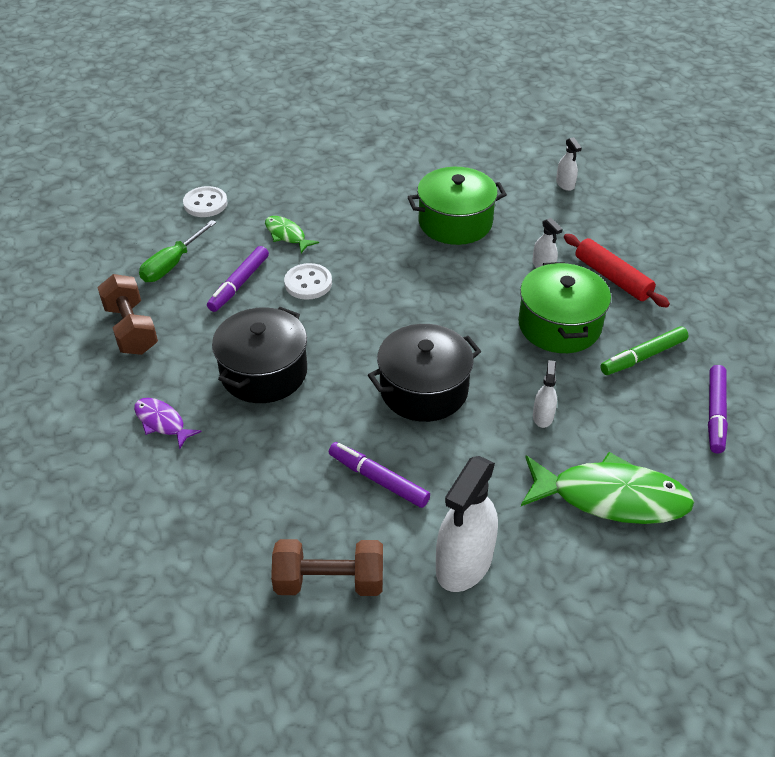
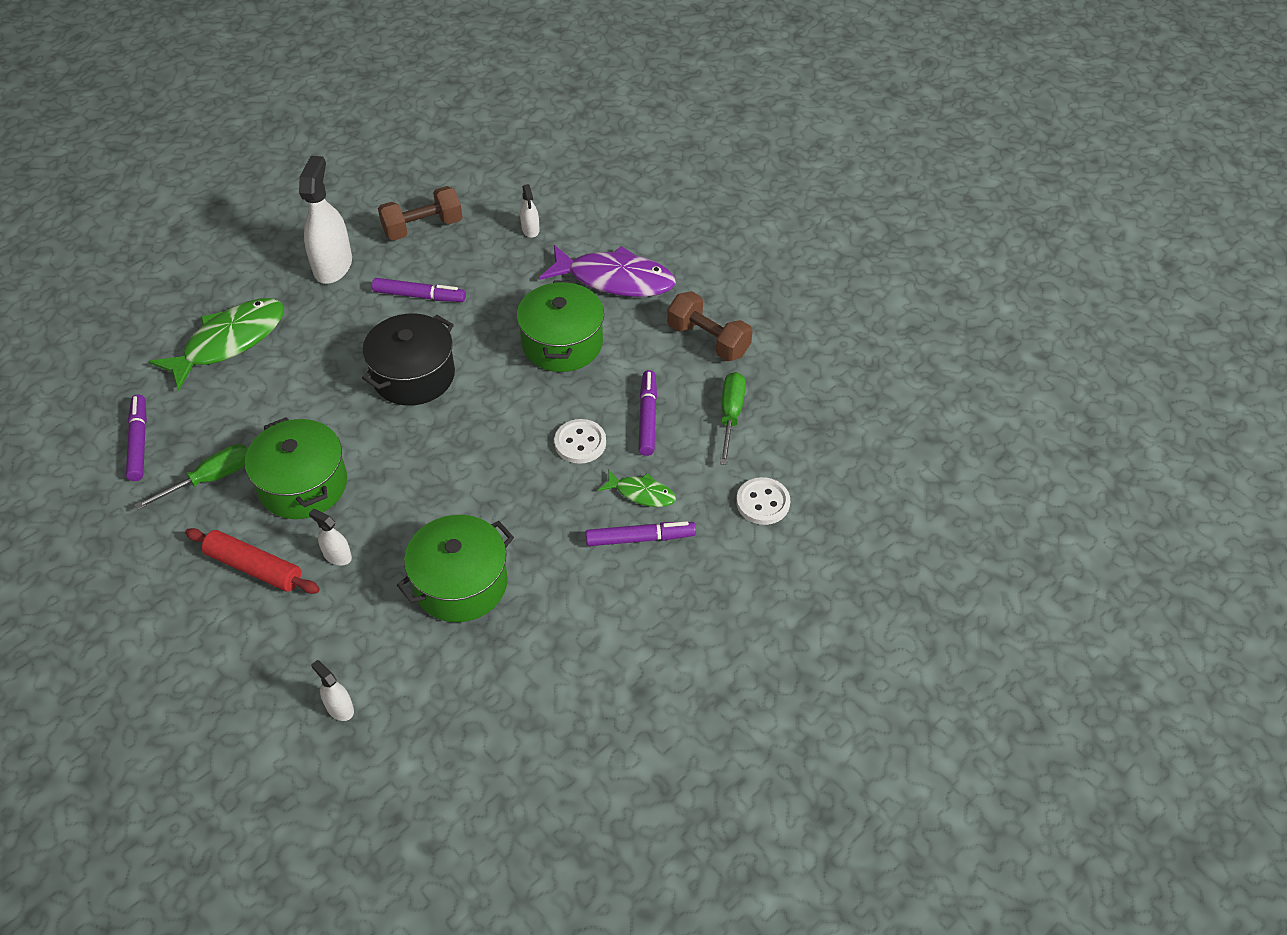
camera: 155 degrees right, 5 degrees up
(162, 422) = (615, 279): purple fish -> purple fish, size x1.99
(264, 372) = (562, 343): black pot -> green pot
(310, 210) = (639, 538): none -> purple marker
(543, 416) = (299, 387): white spray bottle -> white spray bottle (530, 229)
(611, 497) = (229, 342): green fish -> green fish turned 150 degrees clockwise
(643, 356) = (211, 479): green marker -> green screwdriver

